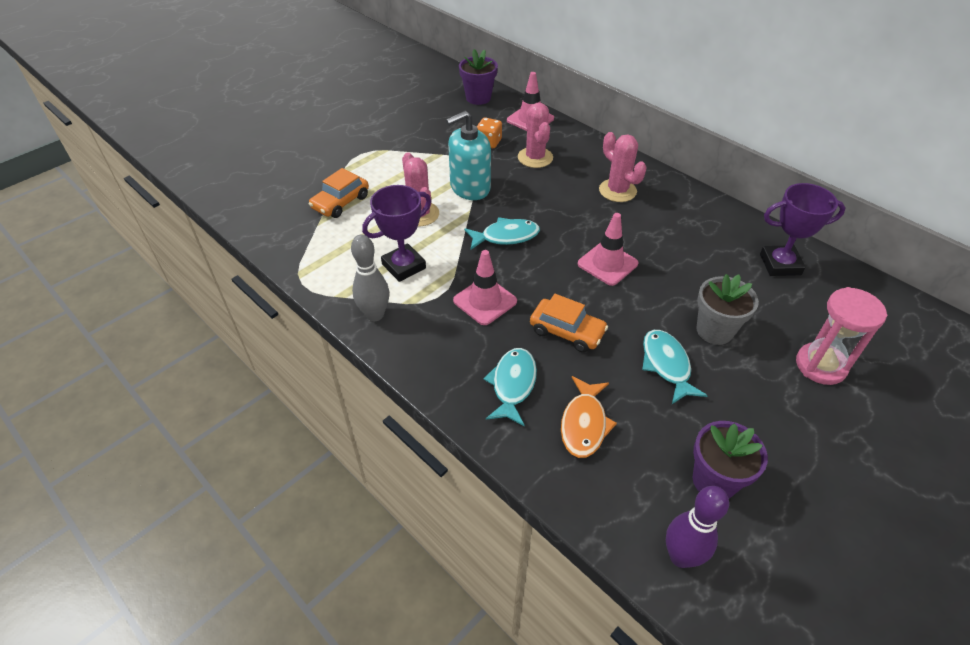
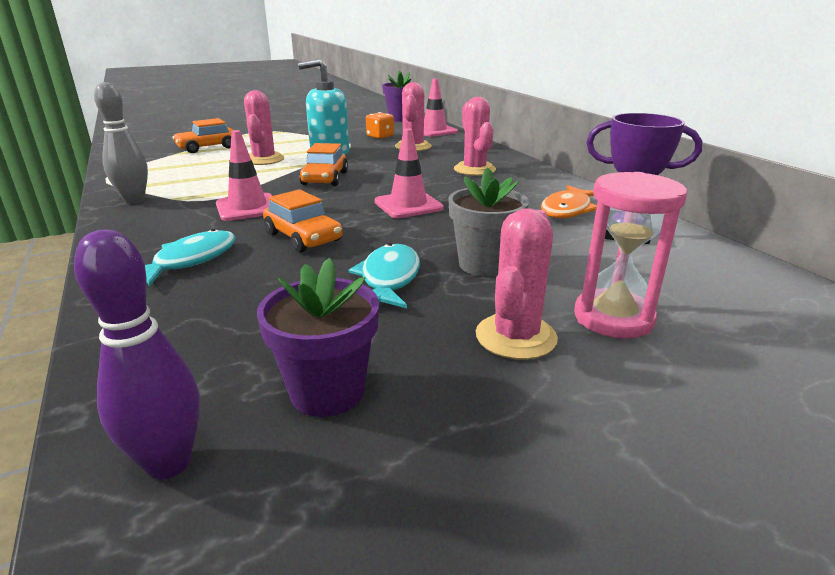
camera: 20 degrees right, 20 degrees down
(404, 266) = (205, 180): purple trophy -> none
(506, 236) = (325, 178): turquoise fish -> orange car
(584, 424) = (224, 303): orange fish -> orange fish (568, 210)
(779, 400) = (515, 336): none -> pink cactus

